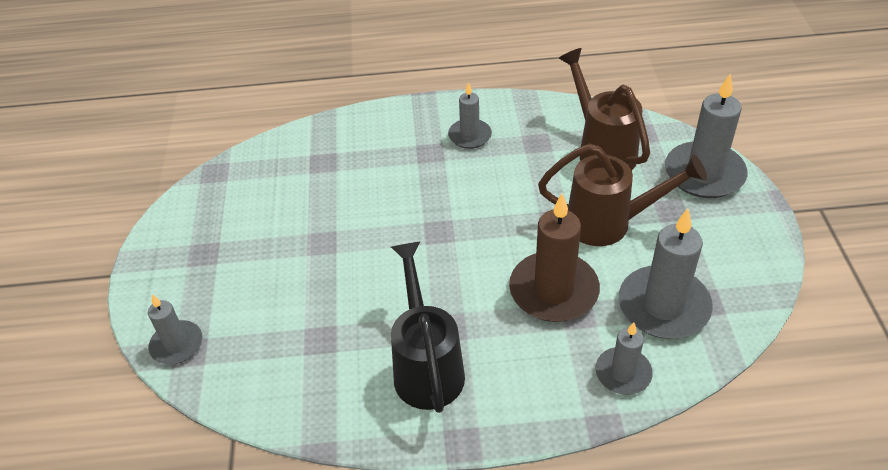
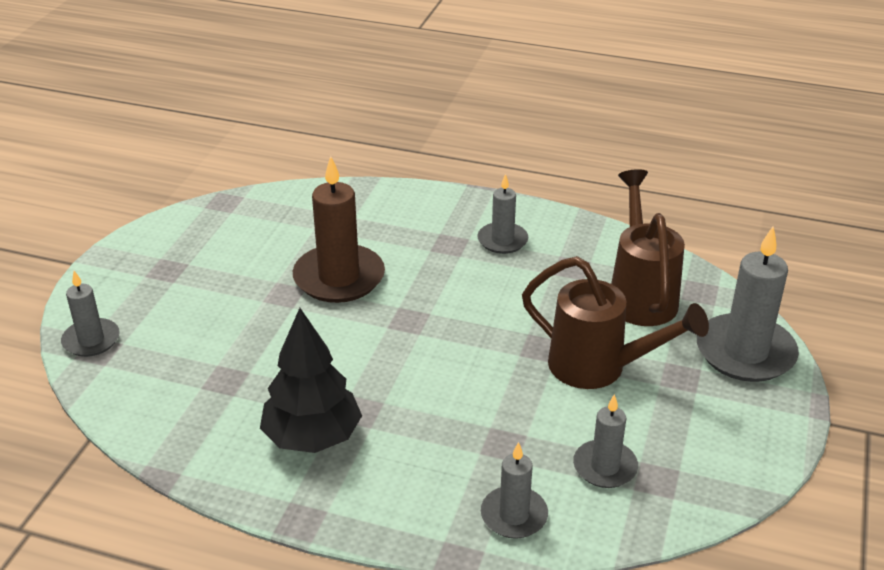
camera: 20 degrees right, 10 degrees down
(426, 365) = (312, 437): black watering can -> black tree
(553, 290) = (492, 412): brown candle -> brown candle (339, 278)
(663, 306) = (605, 467): grey candle -> grey candle, size x0.58

